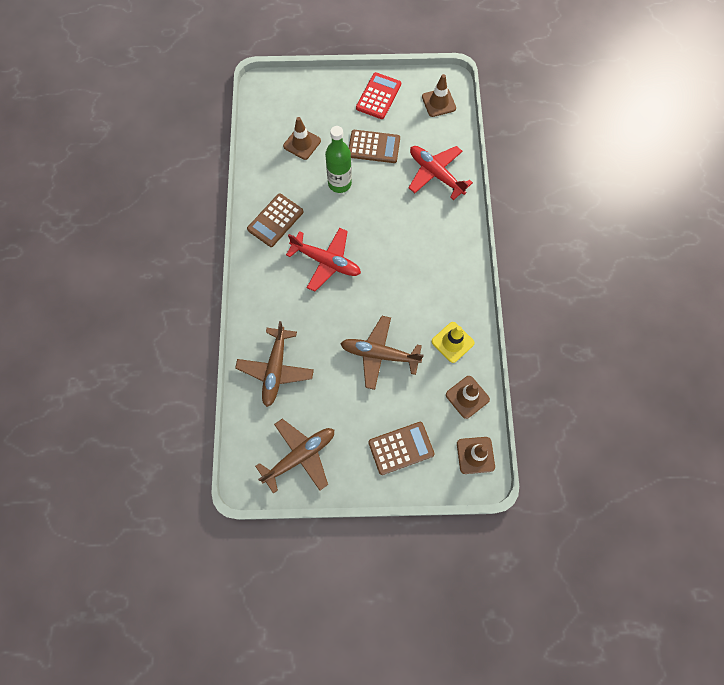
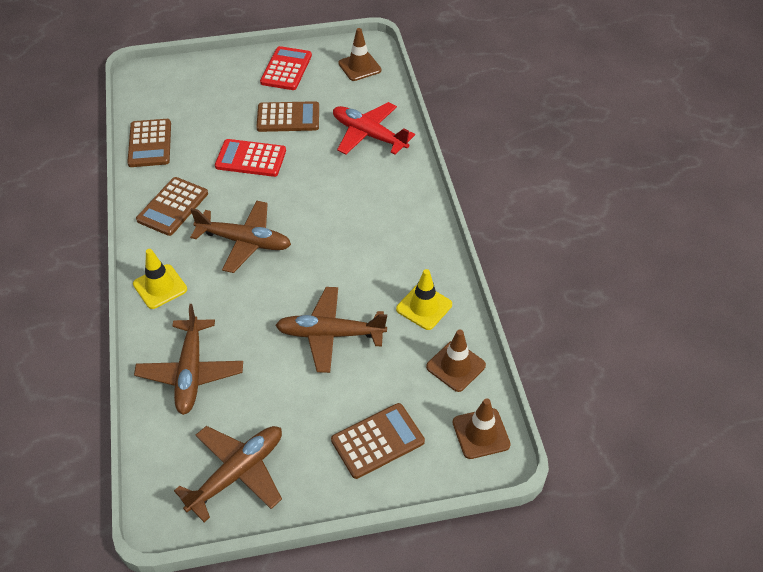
camera: 10 degrees left, 20 degrees down
(260, 292) = (160, 287): none -> yellow traffic cone
(263, 157) = (150, 143): none -> brown calculator
(302, 143) = (198, 125): brown traffic cone -> none
(326, 262) = (245, 242): red plane -> brown plane
(339, 183) = (251, 159): green bottle -> red calculator

